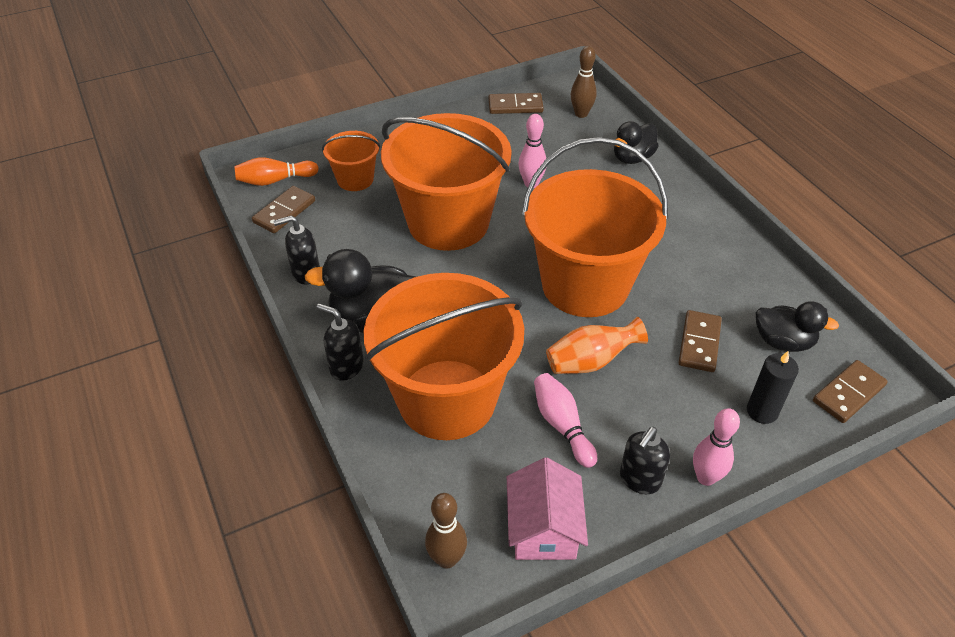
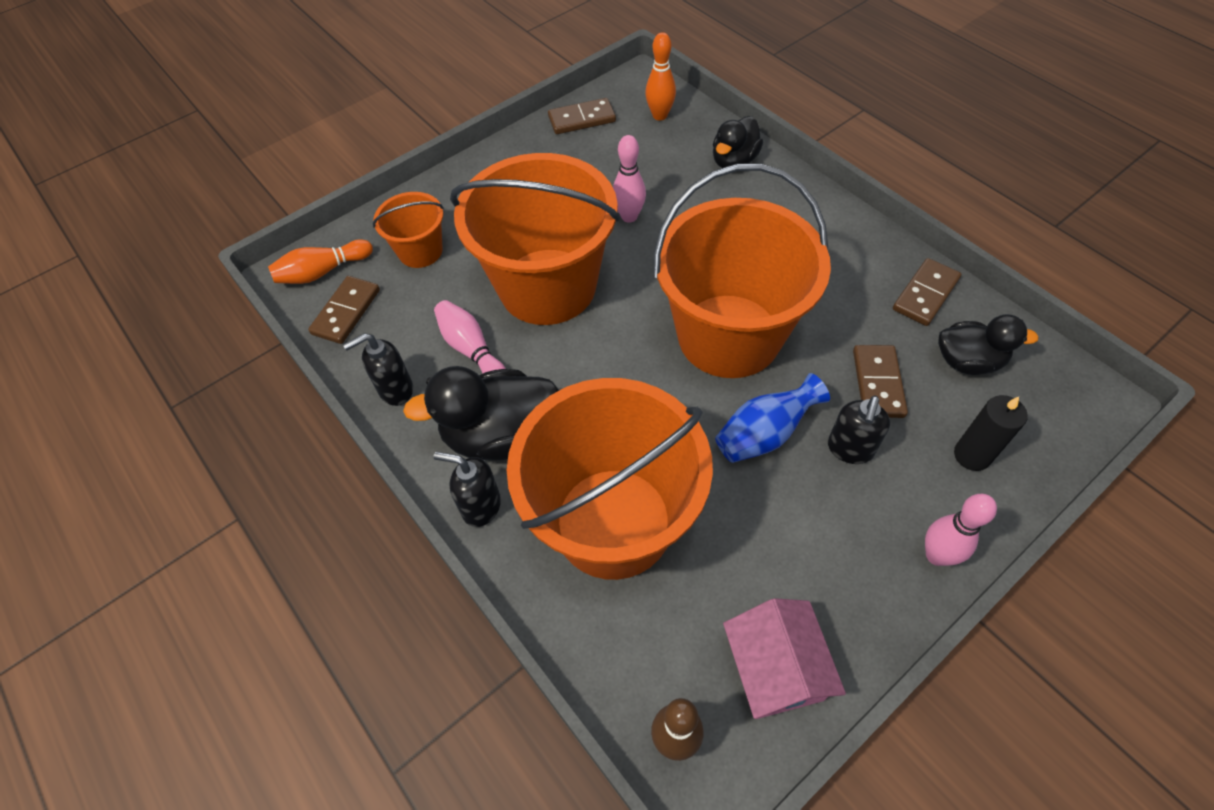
camera: 10 degrees left, 10 degrees up
(562, 425) = (756, 526): pink bowling pin -> pink bowling pin (471, 349)
(581, 114) = (660, 115): brown bowling pin -> orange bowling pin
(591, 361) = (764, 434): orange vase -> blue vase
(639, 479) = (864, 576): black soap dispenser -> black soap dispenser (850, 449)
(848, 393) = (1057, 411): brown domino -> brown domino (925, 294)

